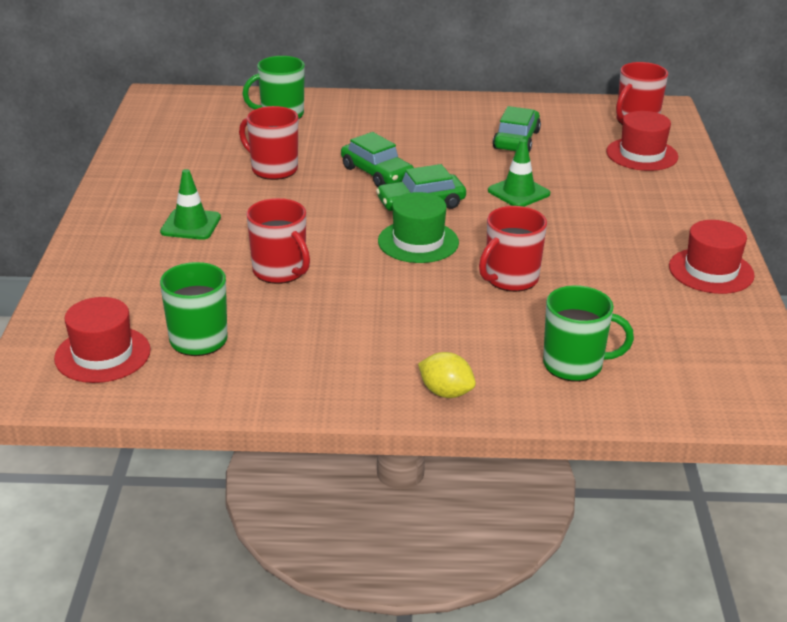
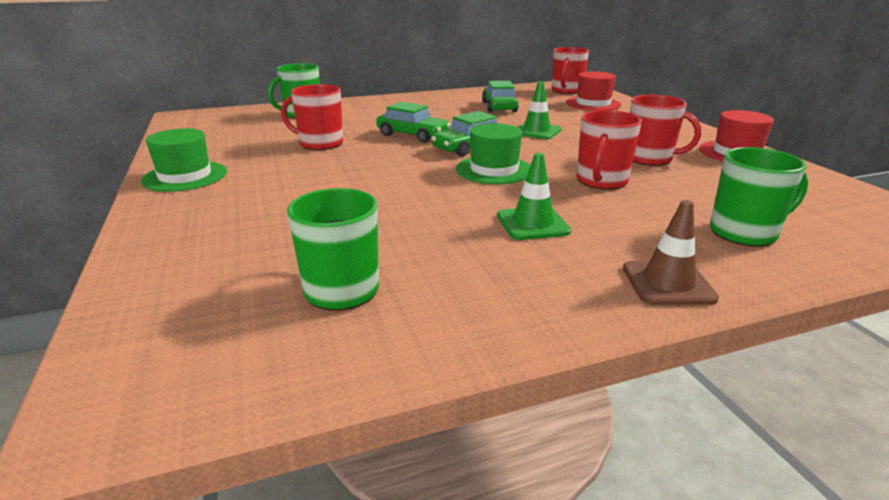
camera: 20 degrees left, 5 degrees down
(102, 354) = (218, 335): red hat -> none
(130, 193) = (185, 176): none -> green hat
(191, 225) = (265, 190): green traffic cone -> green traffic cone (532, 224)
(280, 271) = (386, 210): red mug -> red mug (649, 159)
(446, 392) = (668, 283): yellow lemon -> brown traffic cone

